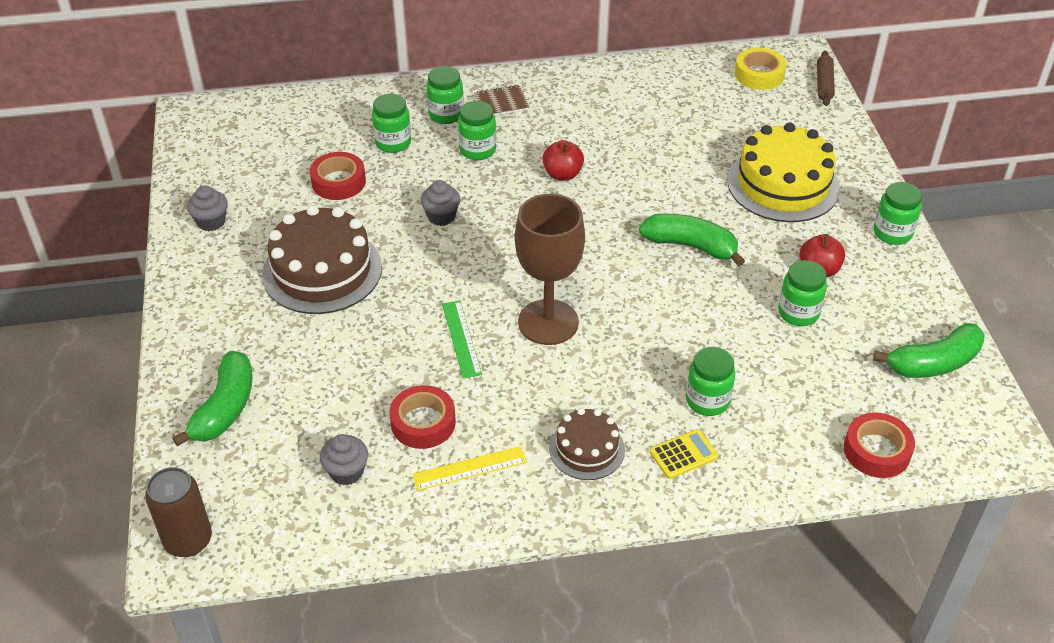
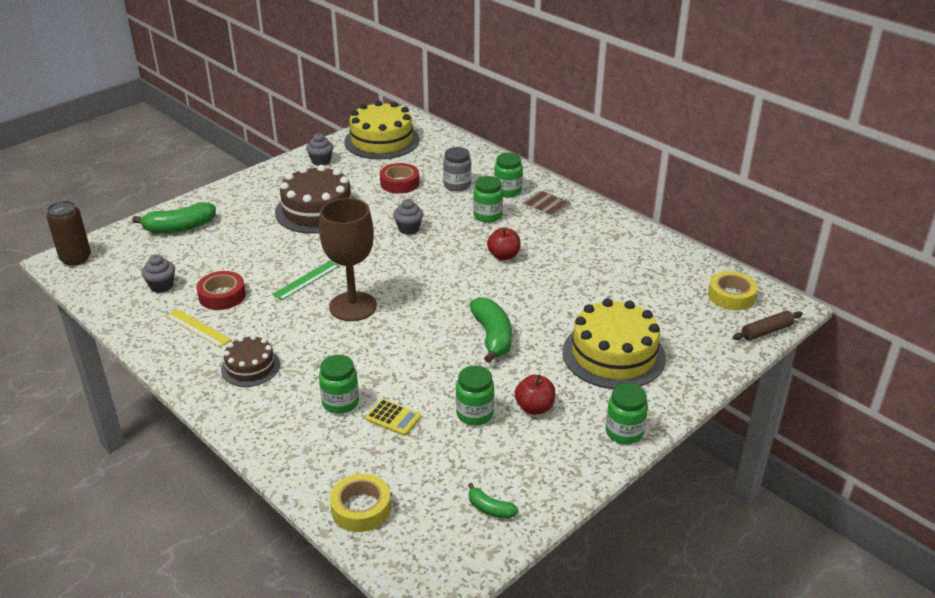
camera: 55 degrees right, 10 degrees down
(225, 154) = (382, 141): none -> yellow cake
(393, 143) = (457, 185): green jar -> grey jar
(683, 454) = (279, 411): yellow calculator -> yellow calculator (393, 418)
(877, 451) = (361, 508): red tape -> yellow tape
(934, 363) = (490, 509): green banana -> green banana, size x0.52

